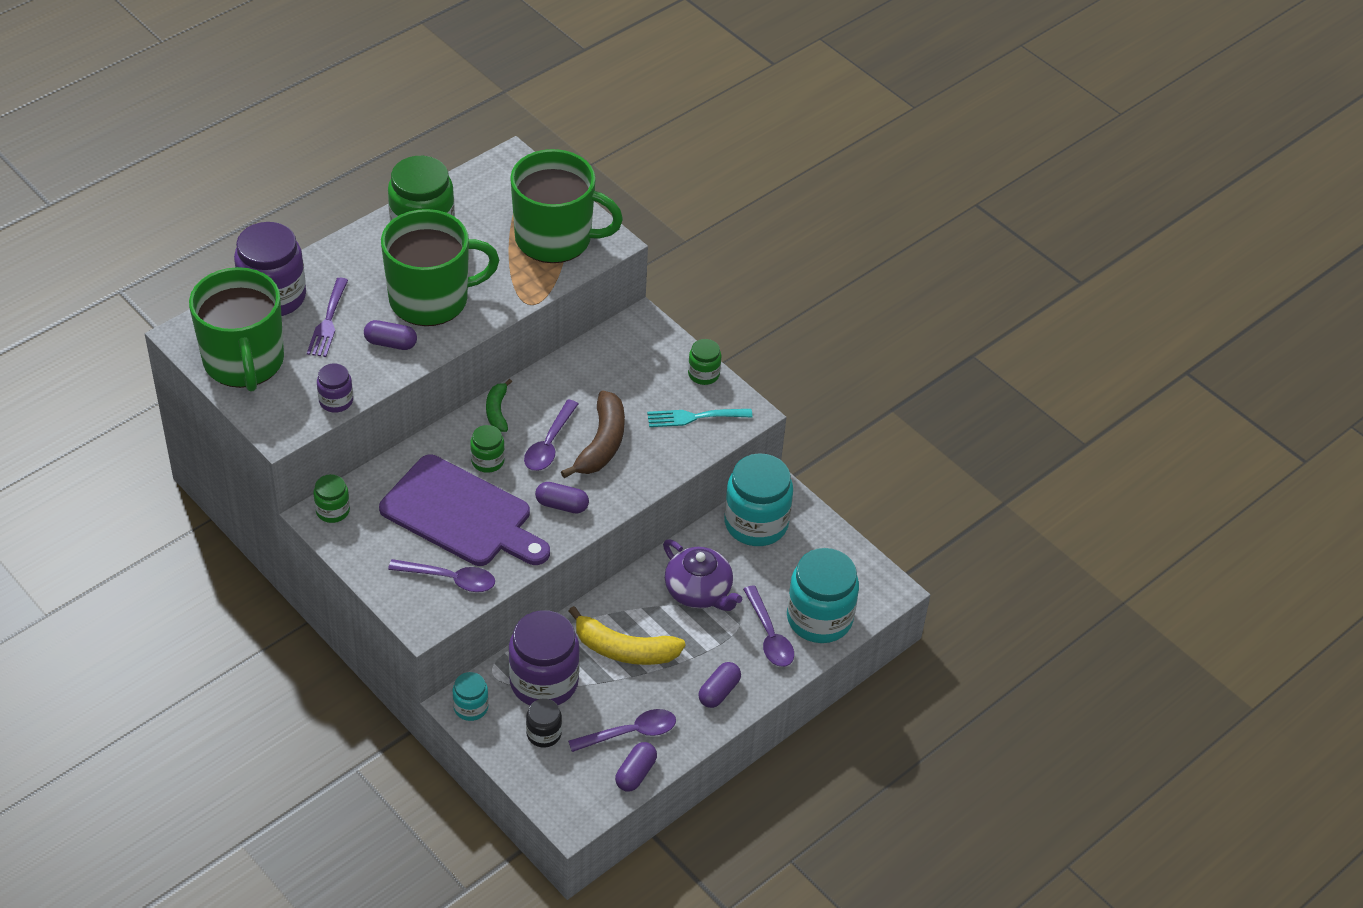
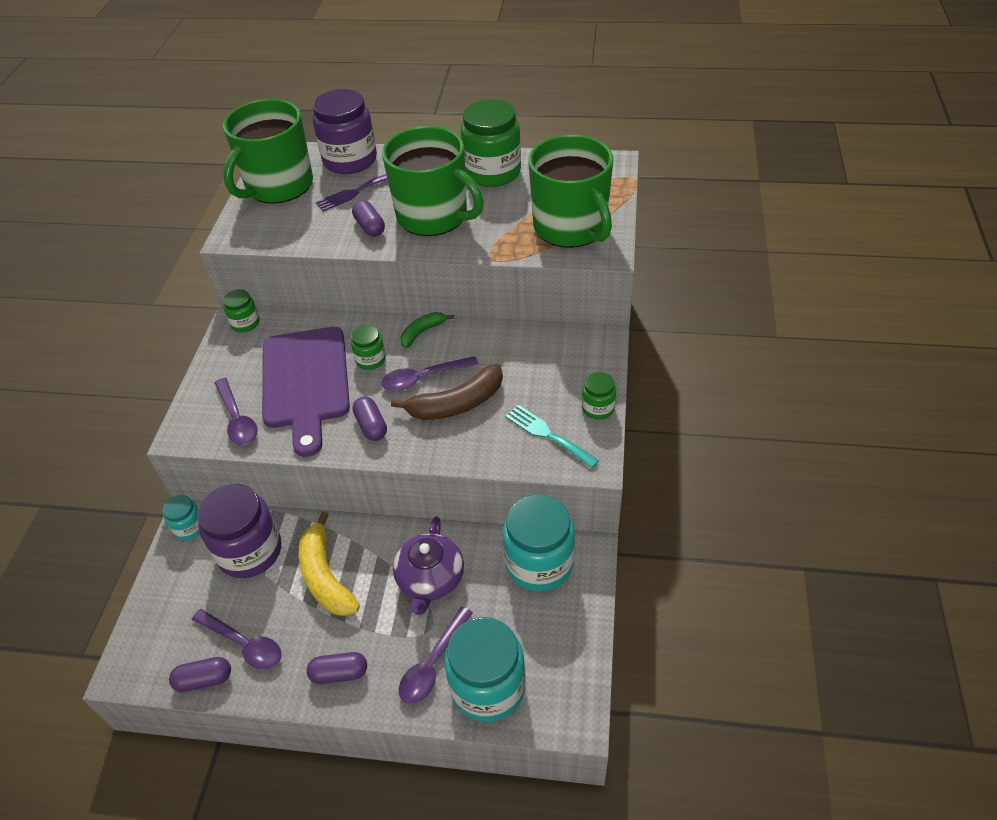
camera: 55 degrees right, 0 degrees up
(336, 401) = (287, 240): purple jar -> none
(544, 734) = (198, 588): black jar -> none

